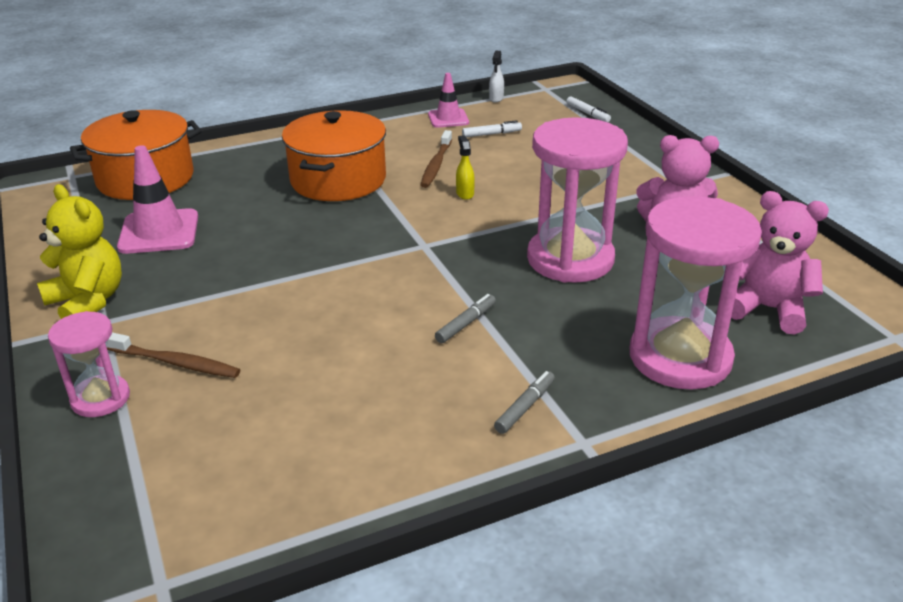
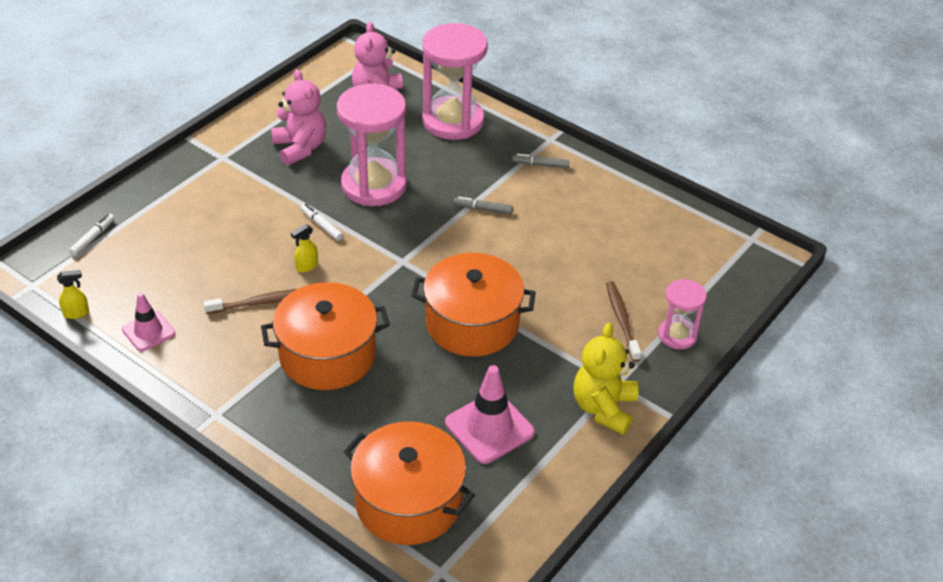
camera: 120 degrees left, 10 degrees up
(291, 260) = (472, 323): none -> orange pot
(491, 134) = (174, 288): white marker -> white marker (321, 225)
(496, 98) = (76, 313): white spray bottle -> yellow spray bottle

